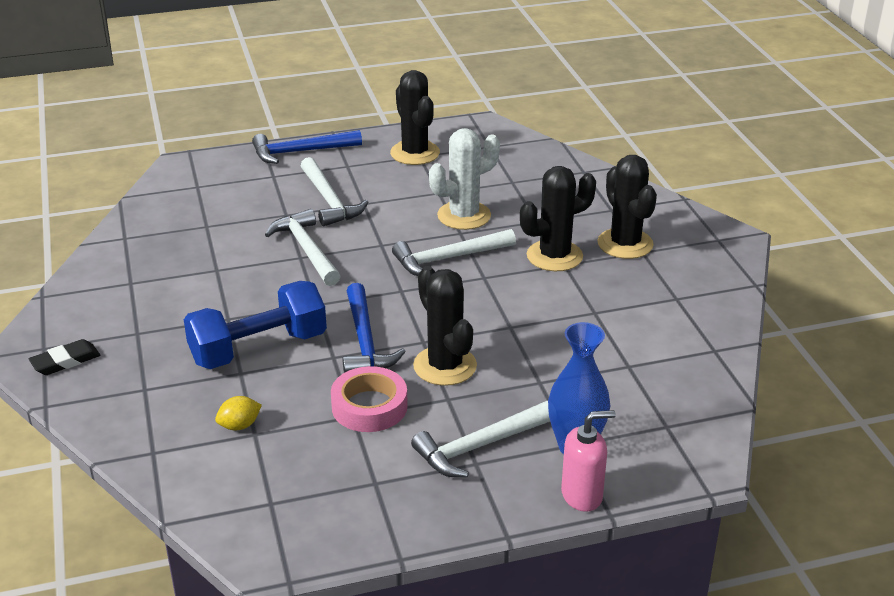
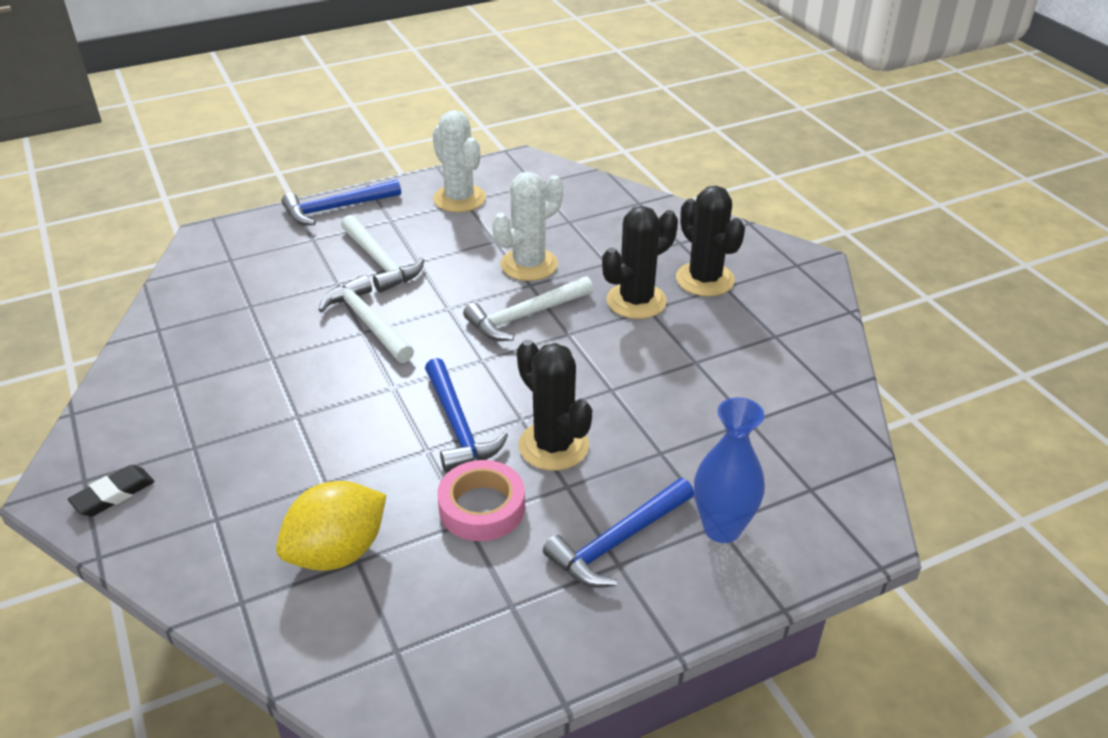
camera: 10 degrees left, 5 degrees up
(239, 425) = (337, 552): yellow lemon -> yellow lemon, size x2.12
(258, 348) = (339, 450): blue dumbbell -> none
(415, 153) = (459, 199): black cactus -> white cactus
(479, 446) = (617, 542): white hammer -> blue hammer
(582, 495) = (746, 589): pink soap dispenser -> none

